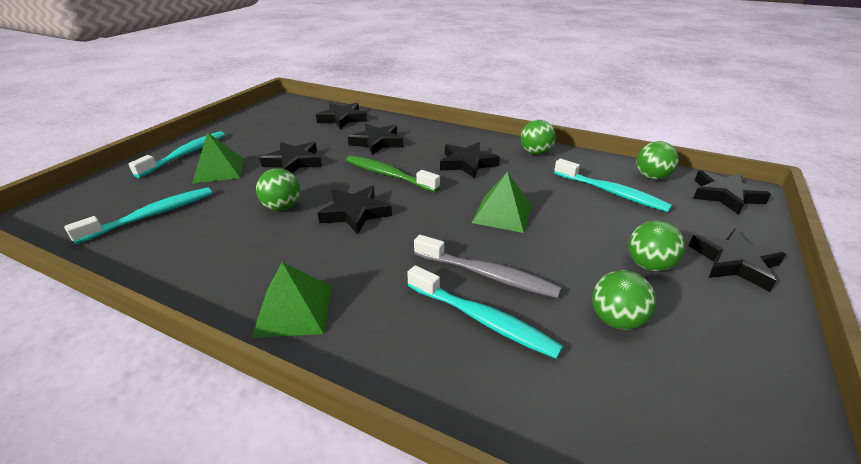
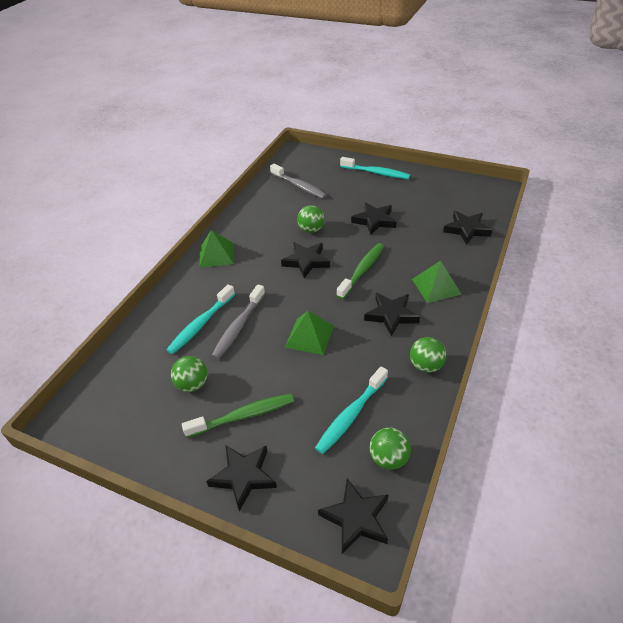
camera: 90 degrees right, 10 degrees up
(152, 215) = (299, 186): turquoise toothbrush -> grey toothbrush
(218, 170) = (356, 192): green pyramid -> green pyramid (436, 286)
(377, 142) = (421, 257): black star -> none
(648, 265) = (243, 416): green ball -> green toothbrush

